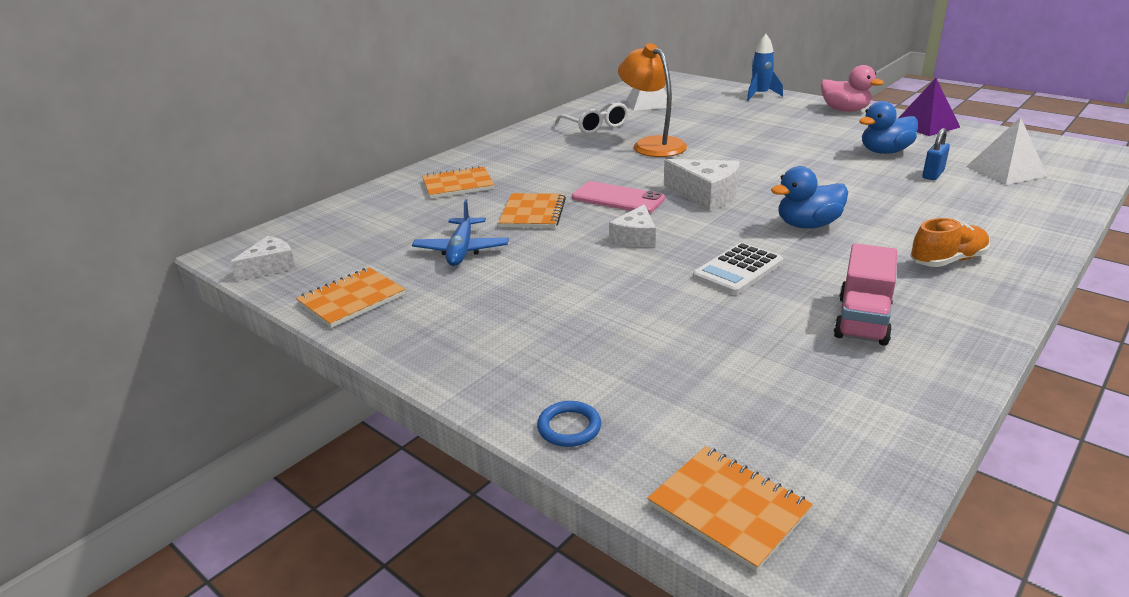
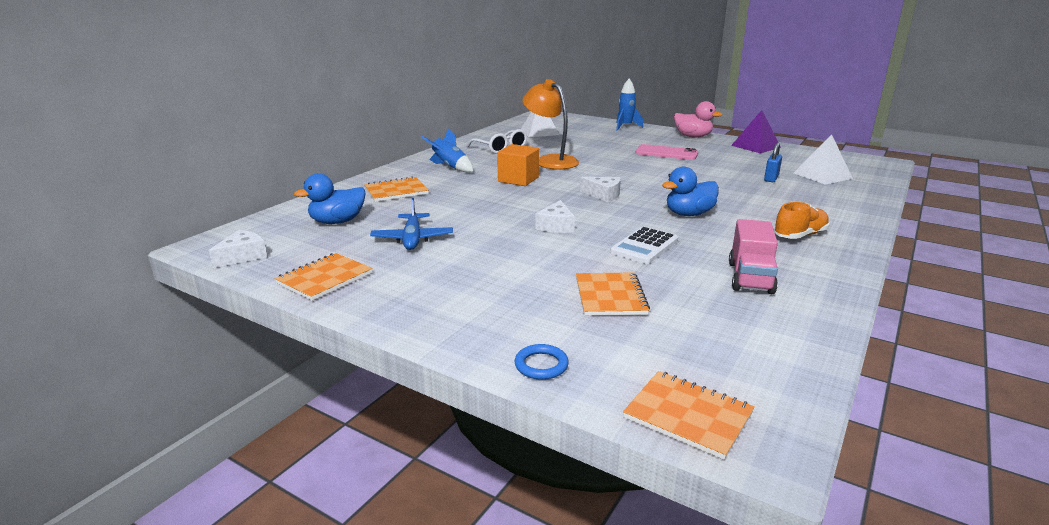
camera: 10 degrees left, 5 degrees down
(528, 152) = (450, 167): none -> blue rocket
(533, 213) = (466, 210): orange notebook -> orange notebook (610, 296)
(606, 171) = (518, 179): none -> orange cube
(617, 198) = (533, 199): pink phone -> pink phone (666, 153)
(706, 195) = (603, 195): white cheese -> white cheese, size x0.66
(885, 152) = (731, 164): blue duck -> blue duck (337, 222)

